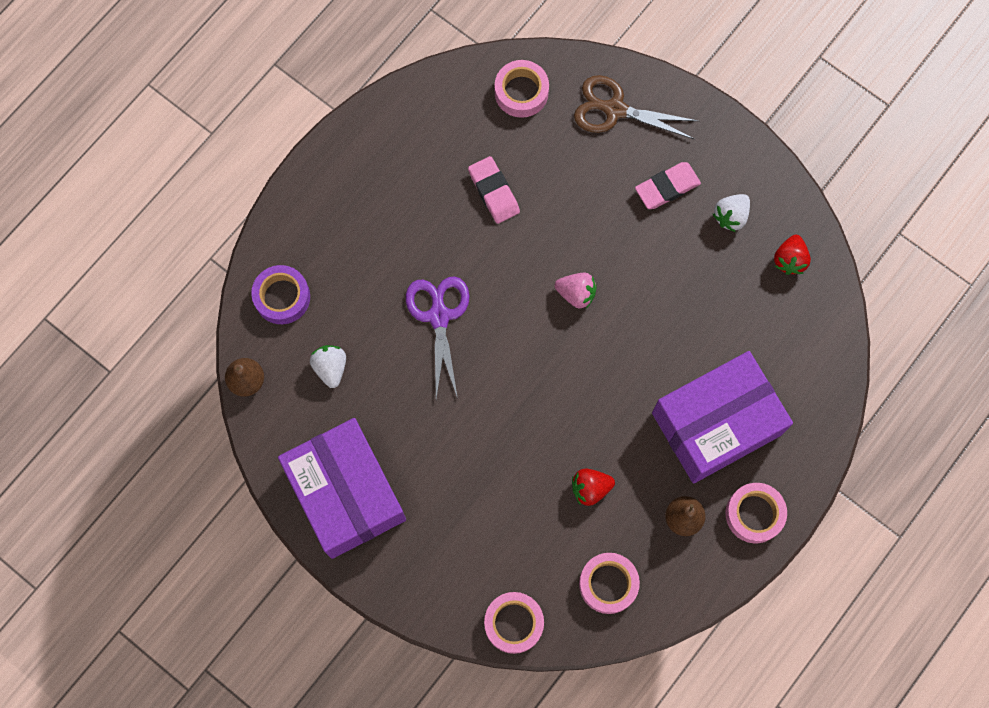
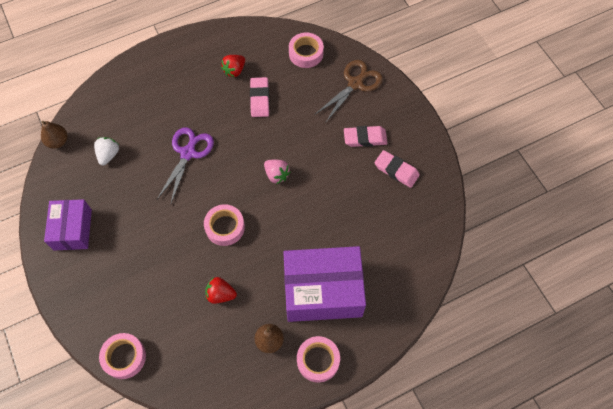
camera: 25 degrees right, 10 degrees down
(282, 297) = (106, 105): purple tape -> none
(346, 493) = (72, 229): purple box -> purple box, size x0.61
(608, 584) = (198, 361): pink tape -> pink tape (225, 227)
(614, 109) = (355, 83): brown scissors -> brown scissors turned 90 degrees clockwise
(731, 216) = (396, 170): white strawberry -> pink eraser
(789, 260) = (421, 211): red strawberry -> red strawberry (234, 70)

